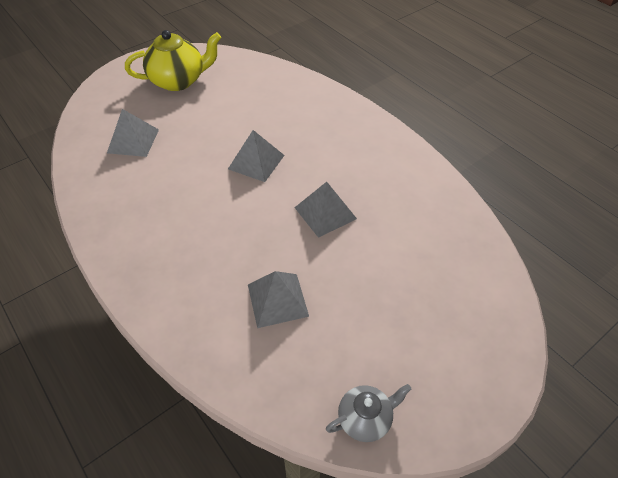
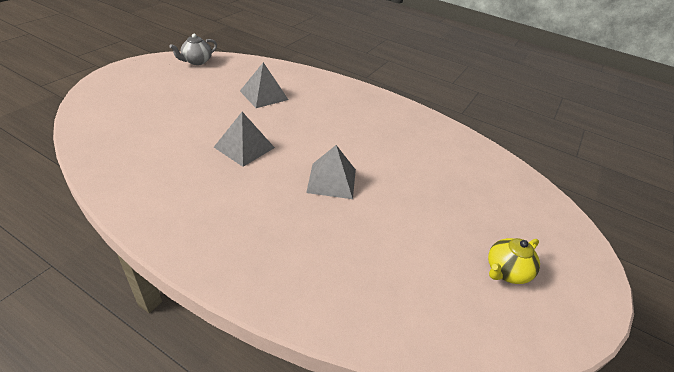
camera: 155 degrees right, 10 degrees down
(133, 141) = (467, 180): grey pyramid -> none
(179, 81) = (506, 271): yellow teapot -> yellow teapot, size x0.57

